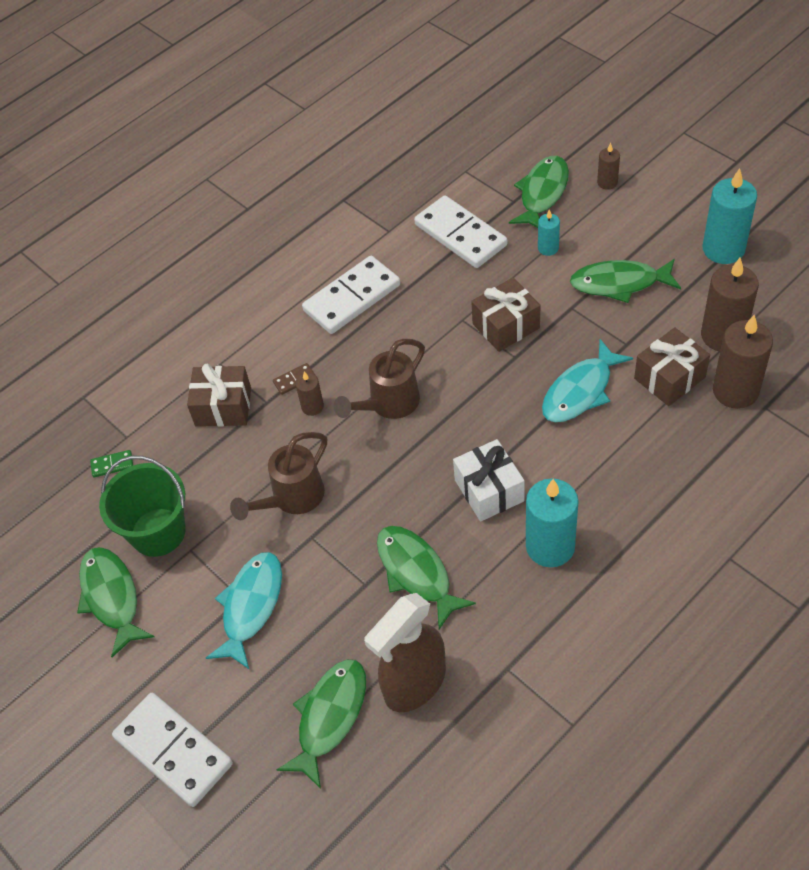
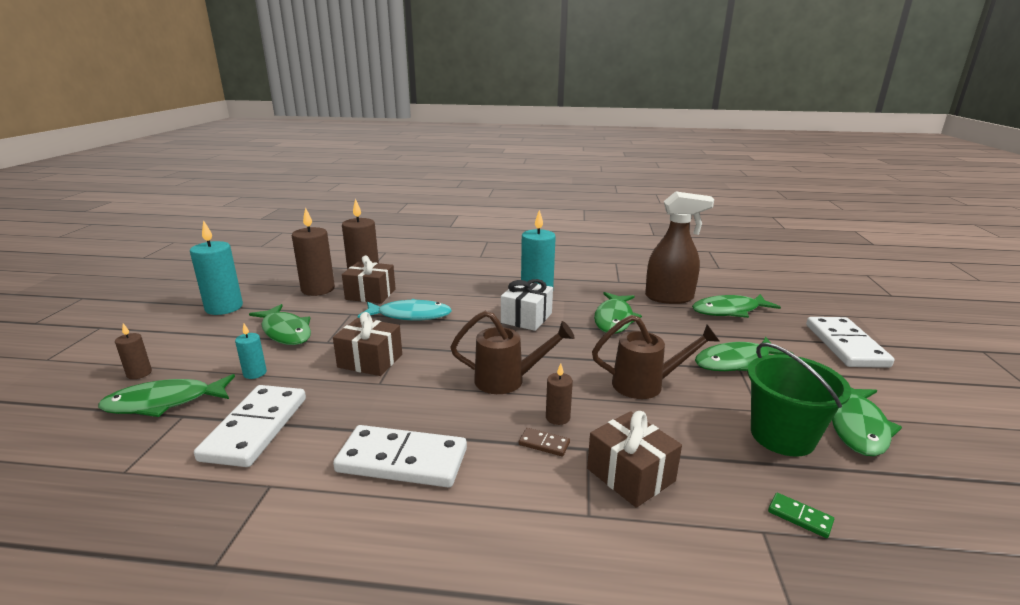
camera: 135 degrees left, 30 degrees down
(251, 606) = (736, 362): turquoise fish -> green fish

